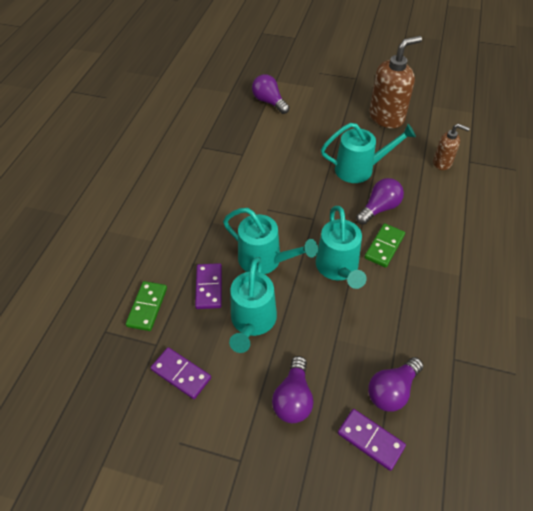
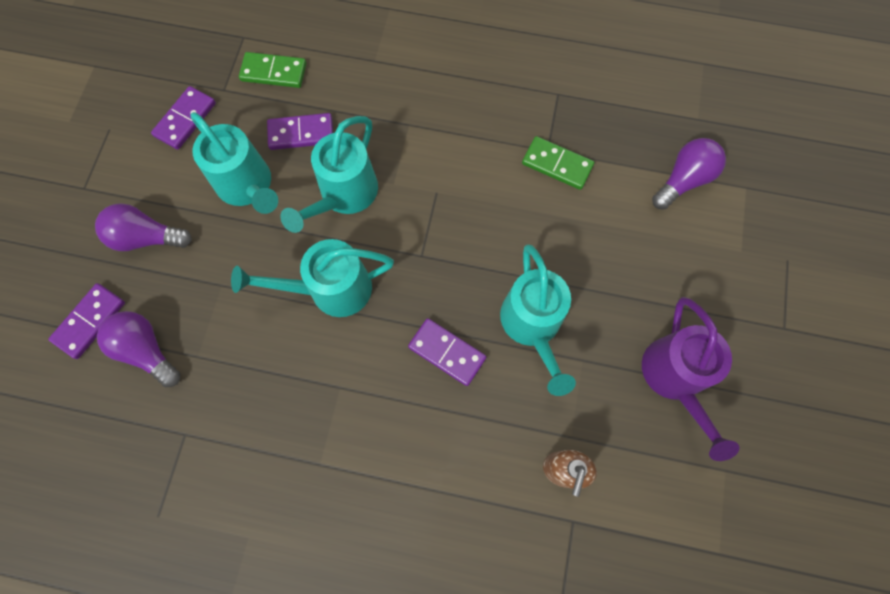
camera: 85 degrees right, 20 degrees up
(252, 322) = (248, 187): turquoise watering can -> turquoise watering can turned 135 degrees counterclockwise
(379, 208) = (447, 352): purple light bulb -> purple domino
(384, 246) = (371, 355): green domino -> green domino (557, 165)
(387, 117) = (675, 379): brown soap dispenser -> purple watering can

